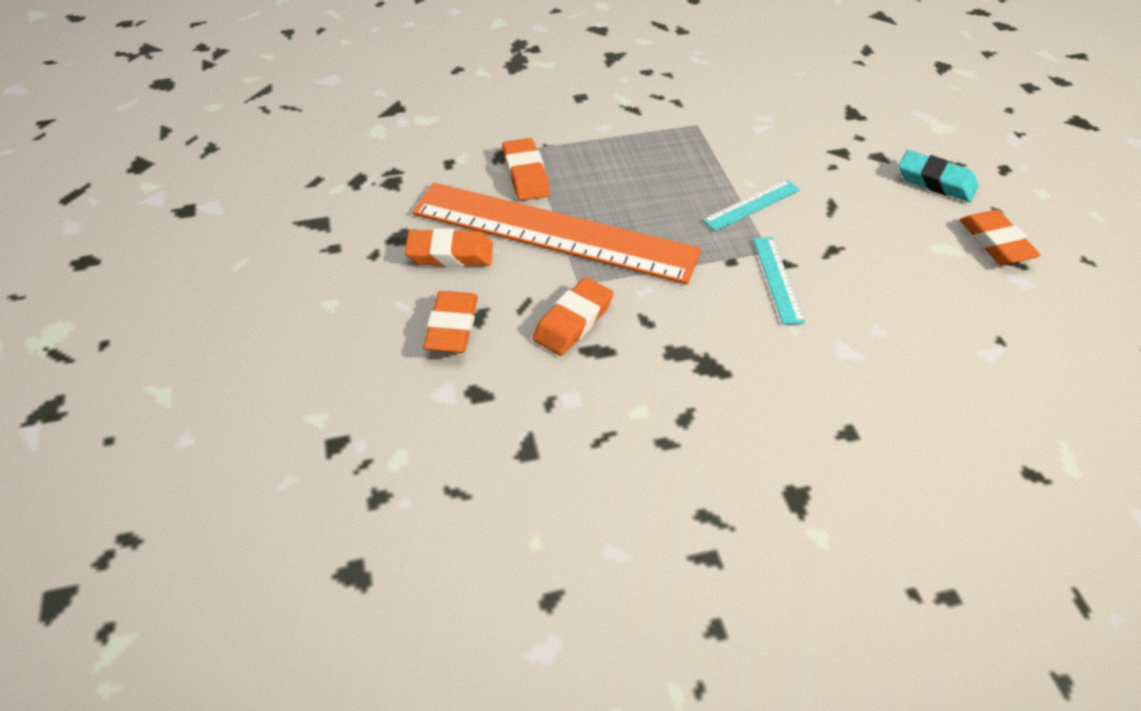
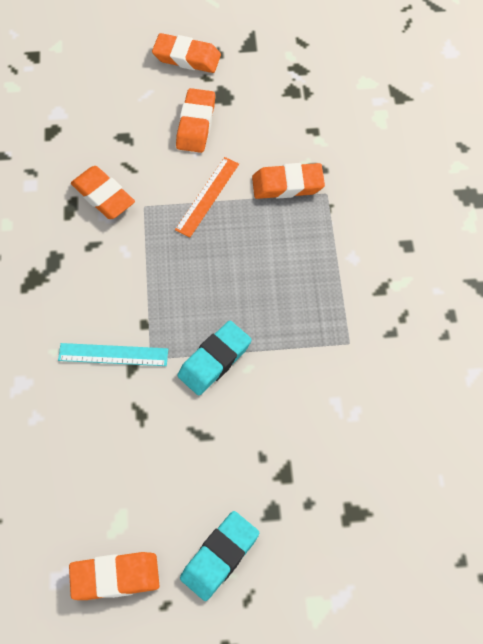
camera: 100 degrees right, 15 degrees up
(452, 327) = (117, 120): orange eraser -> orange eraser (187, 57)
(554, 232) = (207, 196): orange ruler -> orange ruler, size x0.40
(751, 205) = (214, 360): turquoise ruler -> turquoise eraser

